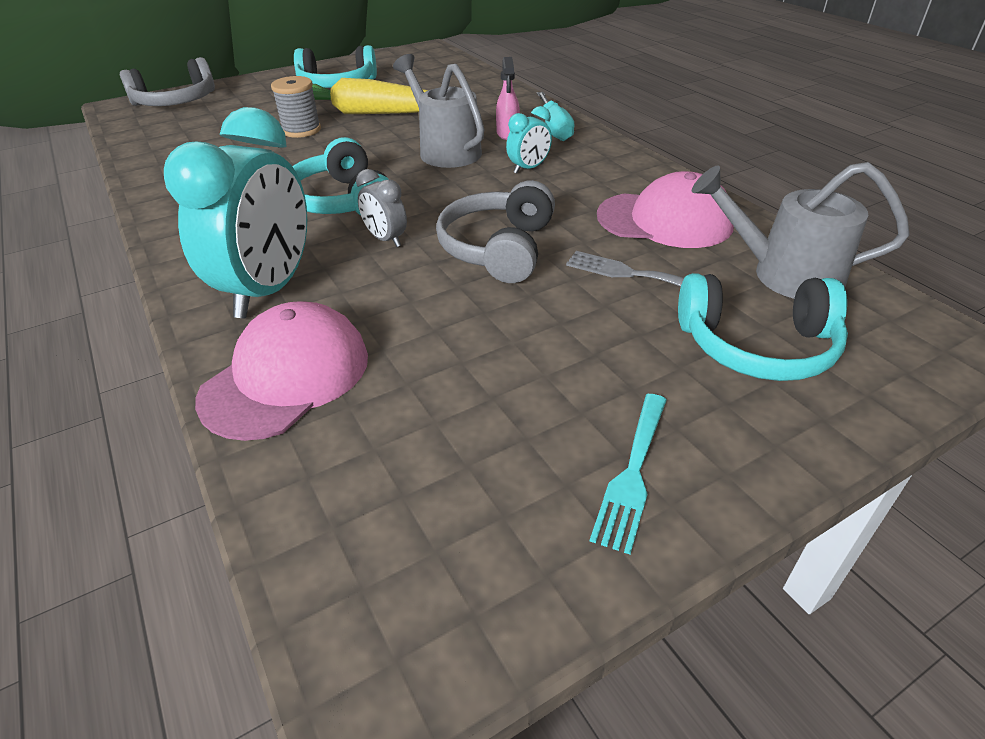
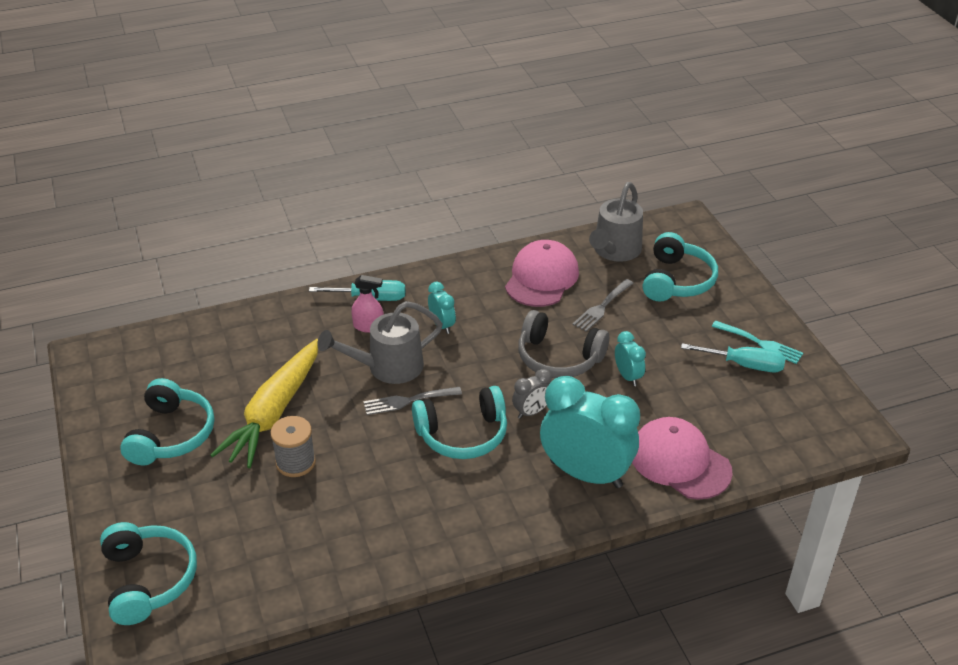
camera: 80 degrees left, 0 degrees up
(176, 102) = (148, 580): grey headphones -> turquoise headphones
(394, 166) = (408, 401): none -> grey fork
(477, 310) = (628, 376): none -> turquoise clock
(553, 450) = (744, 365): none -> turquoise screwdriver

